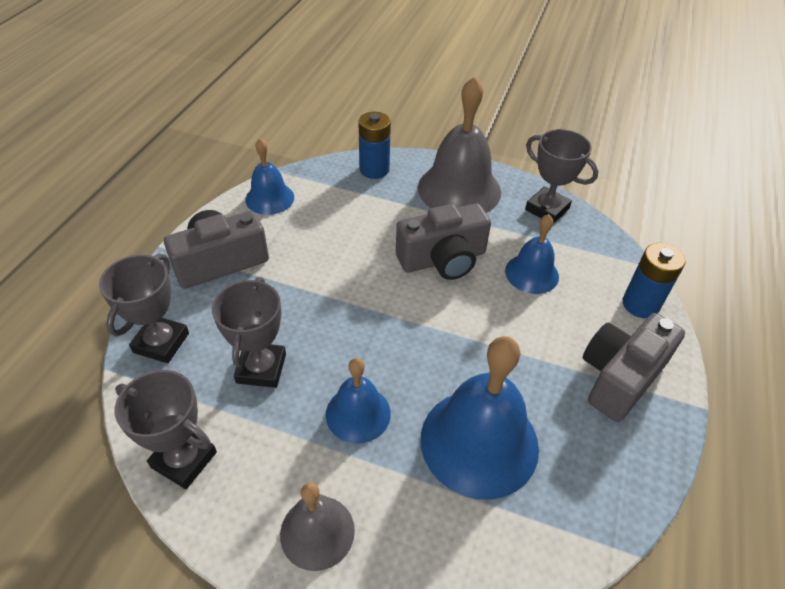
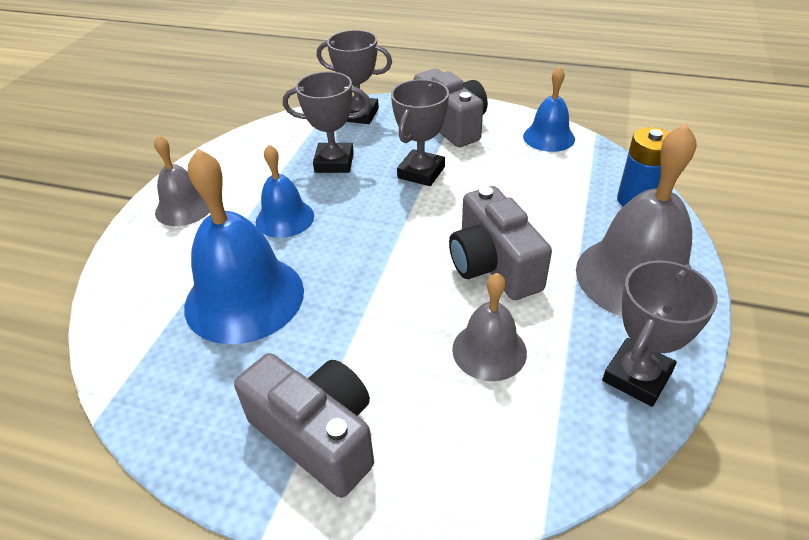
camera: 90 degrees right, 5 degrees down
(184, 459) = (255, 142): grey trophy -> grey trophy (421, 172)
(531, 273) = (489, 350): blue bell -> grey bell
(640, 304) = (452, 484): blue battery -> none

